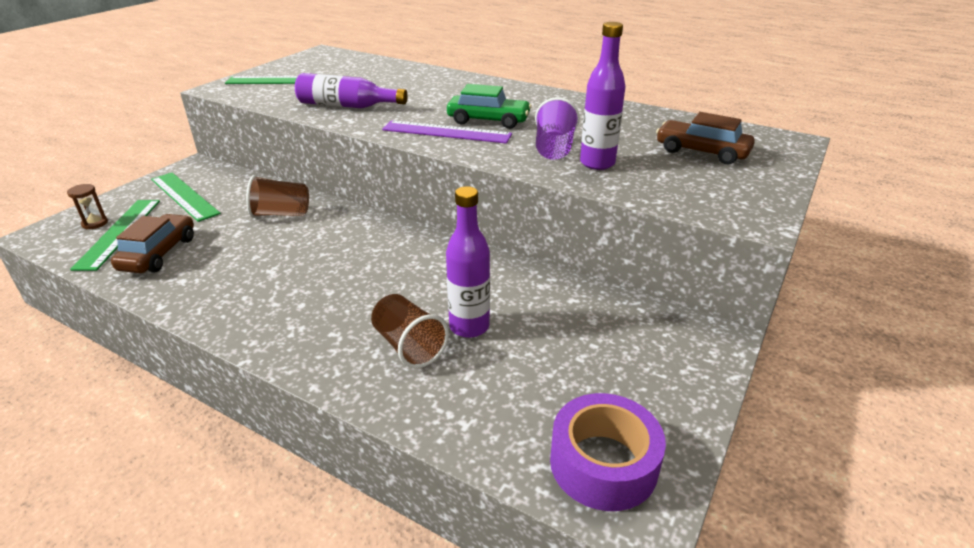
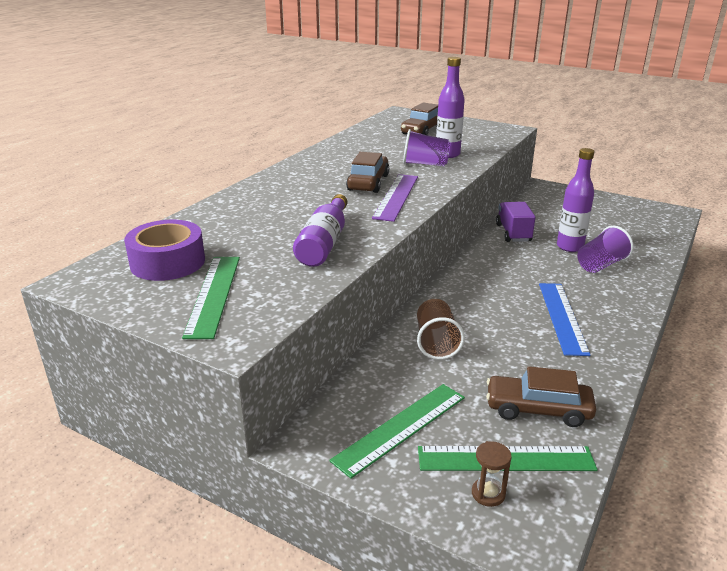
camera: 90 degrees left, 5 degrees down
(291, 289) = (562, 317): none -> blue ruler
(409, 346) = (600, 265): brown cup -> purple cup
(488, 121) = (368, 182): green car -> brown car
(514, 282) = (513, 233): none -> purple truck
(603, 463) = (651, 217): purple tape -> purple tape (168, 262)

